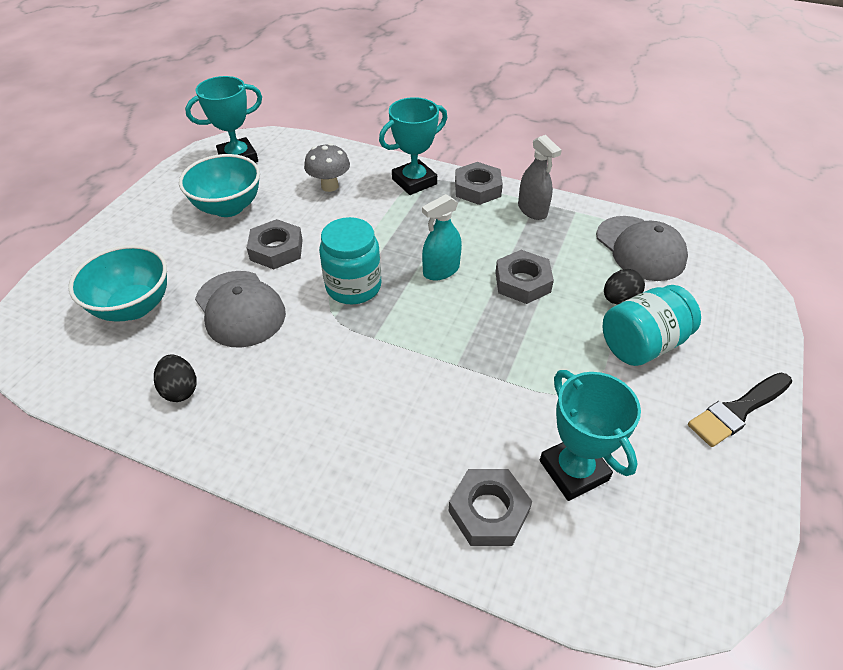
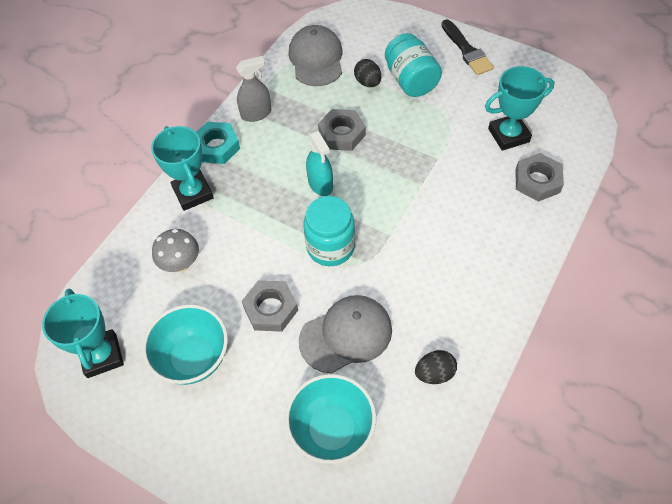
camera: 80 degrees left, 10 degrees up
(477, 188) = (216, 146): grey nut -> turquoise nut
(640, 248) = (316, 59): grey cap -> grey cap turned 75 degrees counterclockwise

